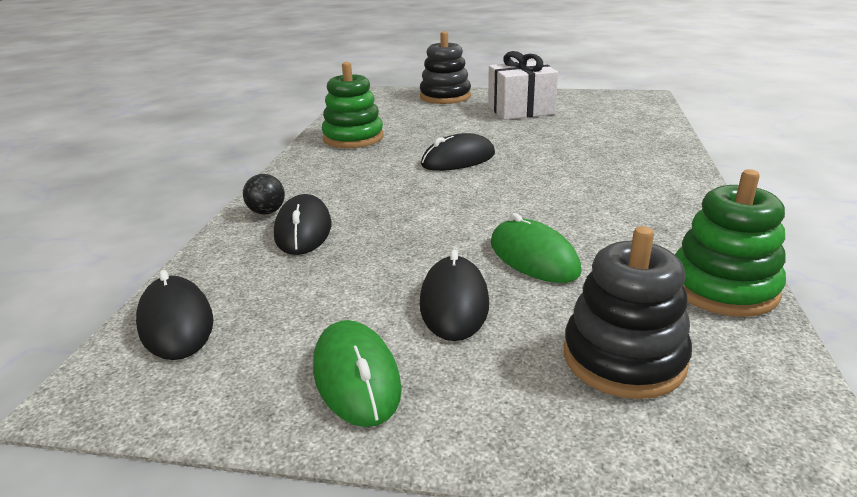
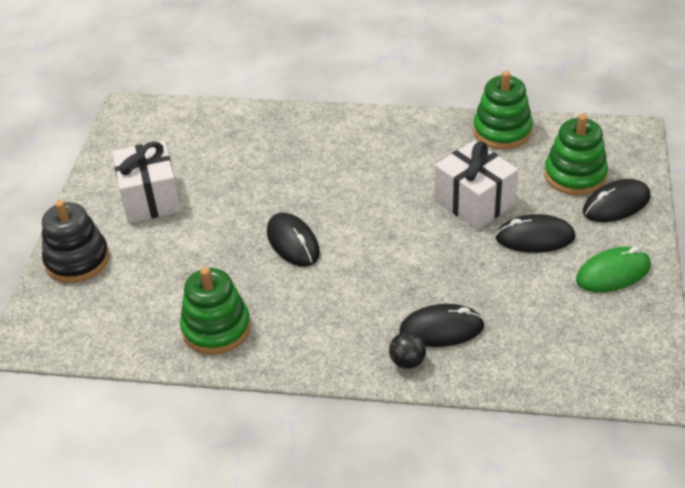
camera: 90 degrees left, 15 degrees up
(176, 323) = (580, 371): black mouse -> black mouse (616, 204)
(533, 257) = (474, 202): green mouse -> white gift
(623, 358) = (575, 175): black stacking toy -> green stacking toy

